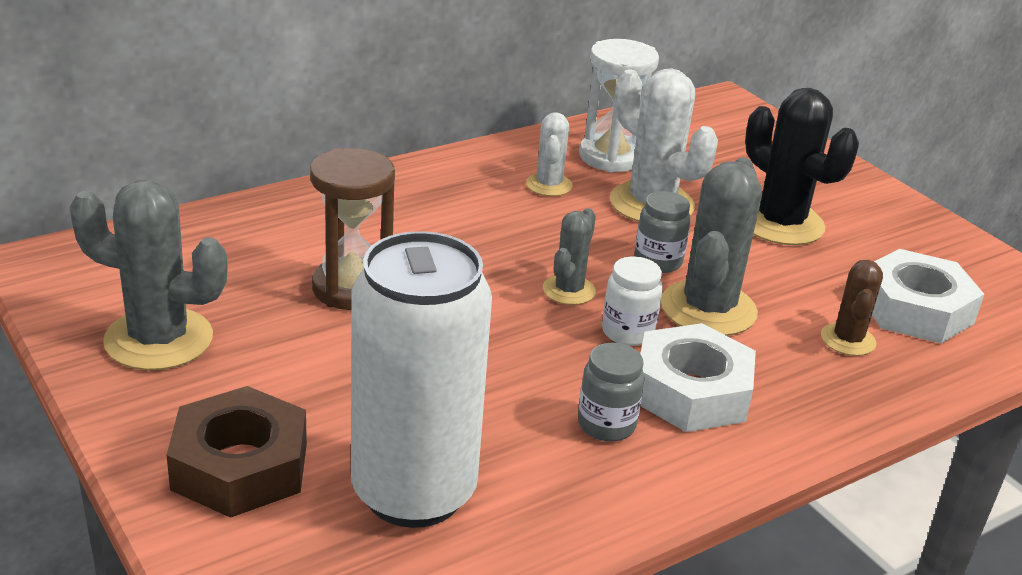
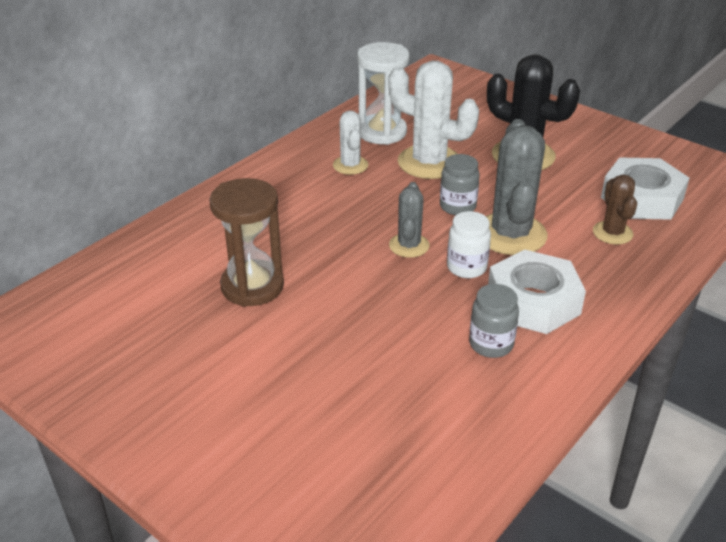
camera: 15 degrees left, 5 degrees up
(159, 339) = (126, 370): grey cactus -> none
(240, 466) = (247, 458): brown nut -> none
(413, 492) = (386, 440): white can -> none

